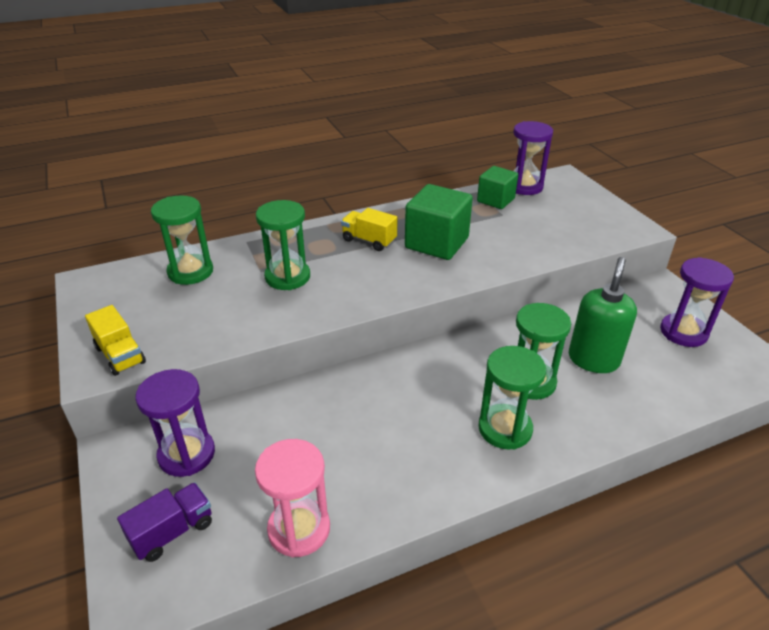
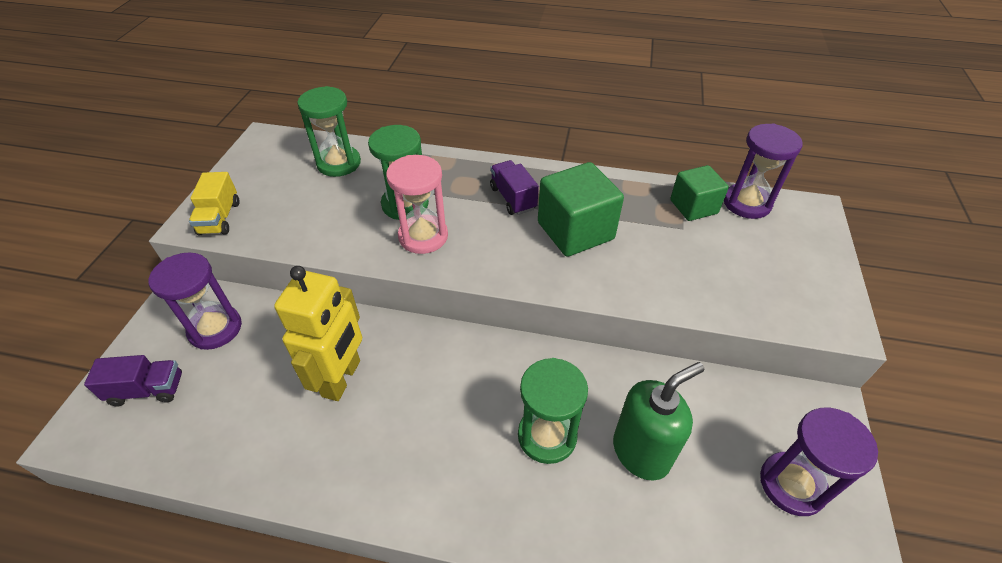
camera: 35 degrees right, 10 degrees up
(299, 529) = (221, 449): pink hourglass -> pink hourglass (423, 236)
(346, 427) = (342, 378): none -> yellow robot
(369, 241) = (513, 198): yellow truck -> purple truck
(505, 429) = (470, 470): green hourglass -> none

